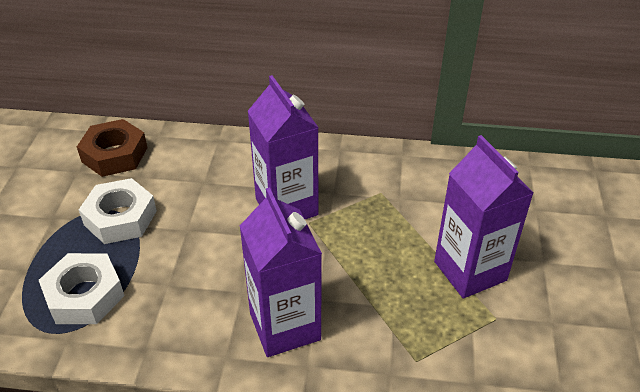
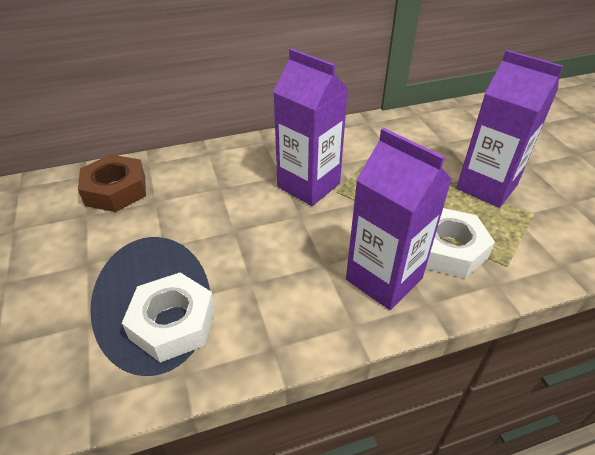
camera: 25 degrees left, 0 degrees up
(120, 218) = (160, 241): white nut -> white nut (448, 249)

